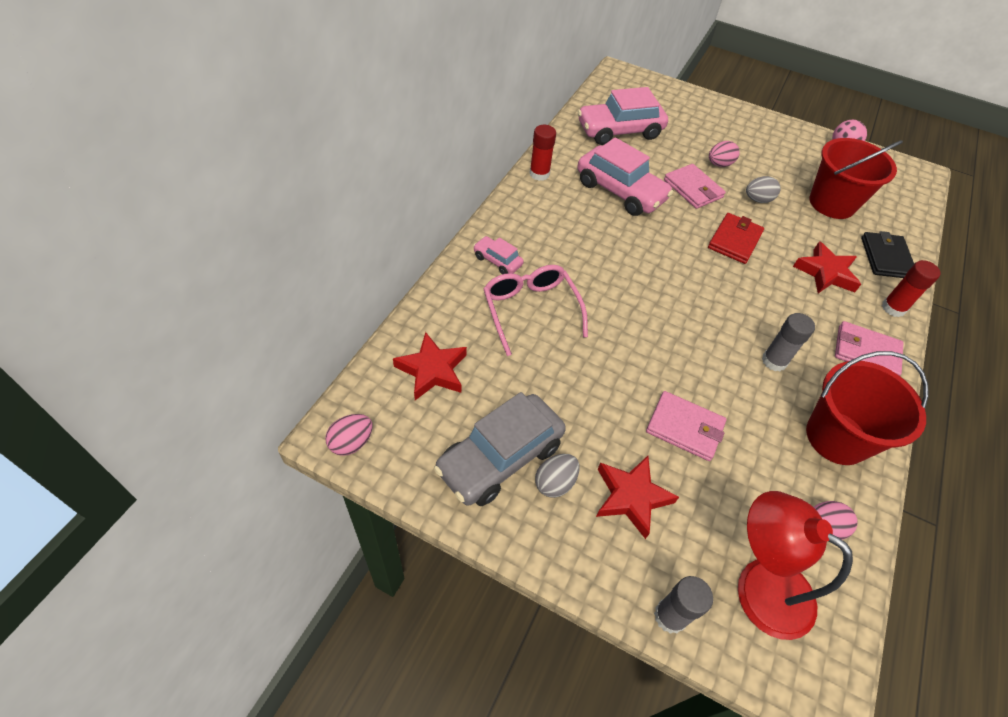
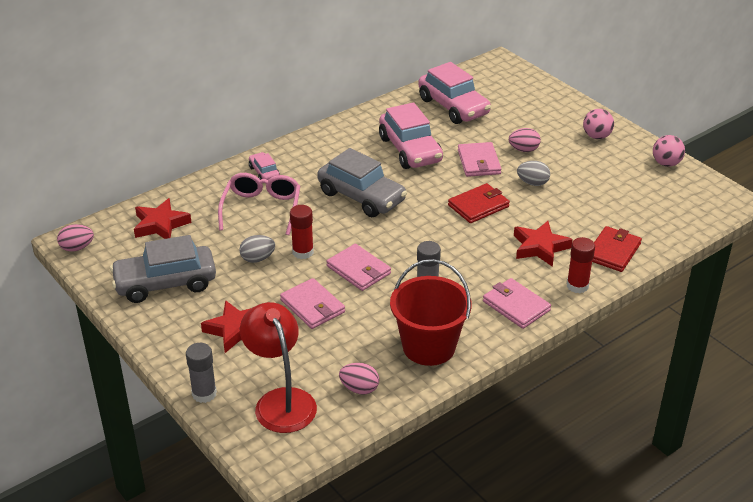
camera: 30 degrees right, 15 degrees down
(539, 174) = (351, 123): red glue stick -> red glue stick (303, 252)
(555, 483) = (190, 307): grey egg -> grey egg (257, 259)
(619, 131) = (453, 106): pink car -> pink car turned 135 degrees counterclockwise
(620, 262) = (361, 197): none -> grey car
(691, 359) = (358, 270): none -> pink wallet
(765, 134) = (596, 136): none -> pink ball
(832, 203) = (605, 201): red bucket -> none
(886, 258) = (613, 251): black wallet -> red wallet

